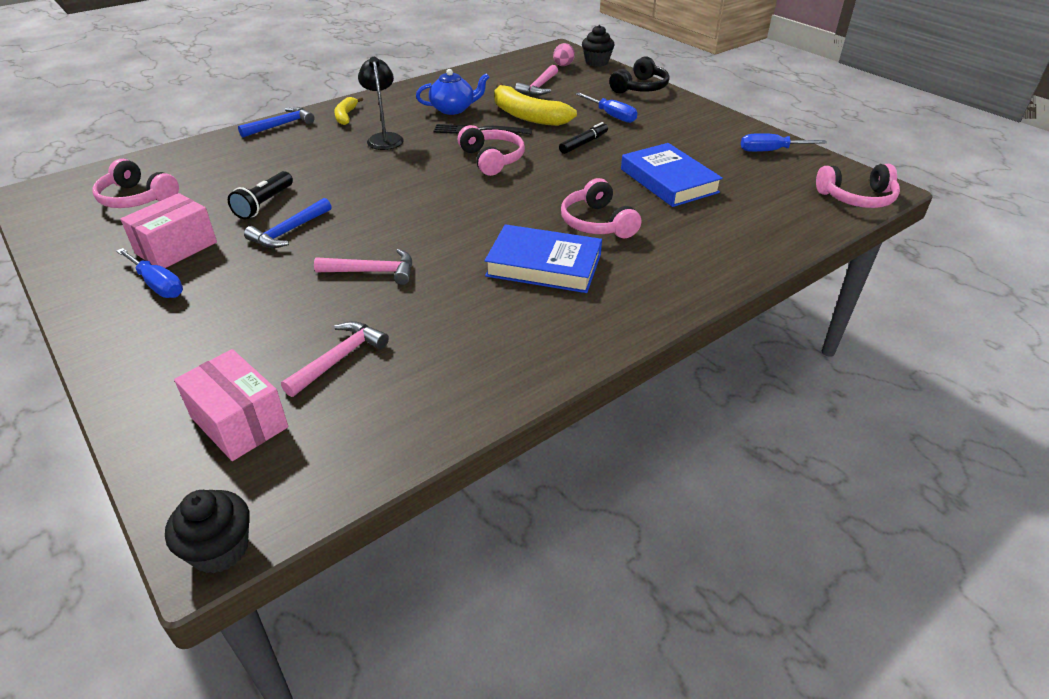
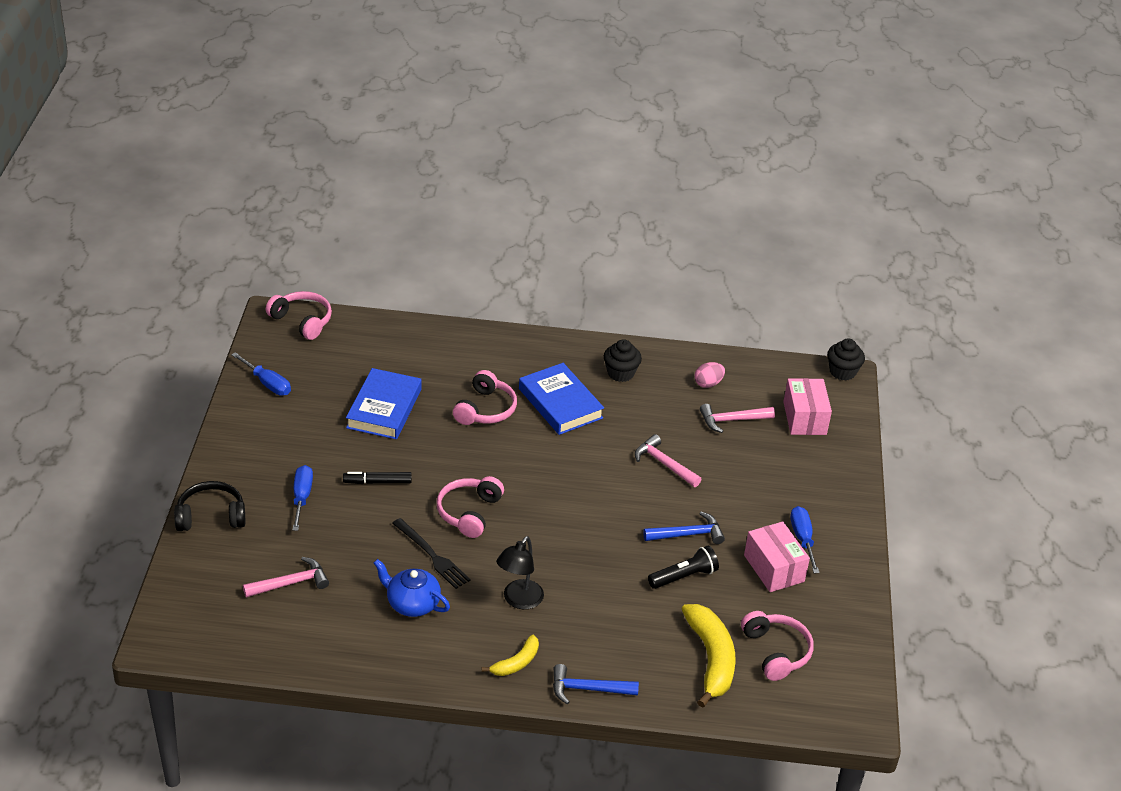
camera: 140 degrees left, 0 degrees up
(176, 248) = (774, 568): pink box -> pink box turned 75 degrees clockwise
(527, 116) = (366, 547): yellow banana -> yellow banana (711, 659)
(563, 66) = (210, 604): pink egg -> pink egg (708, 384)
(596, 62) = (170, 586): black cupcake -> black cupcake (620, 373)

